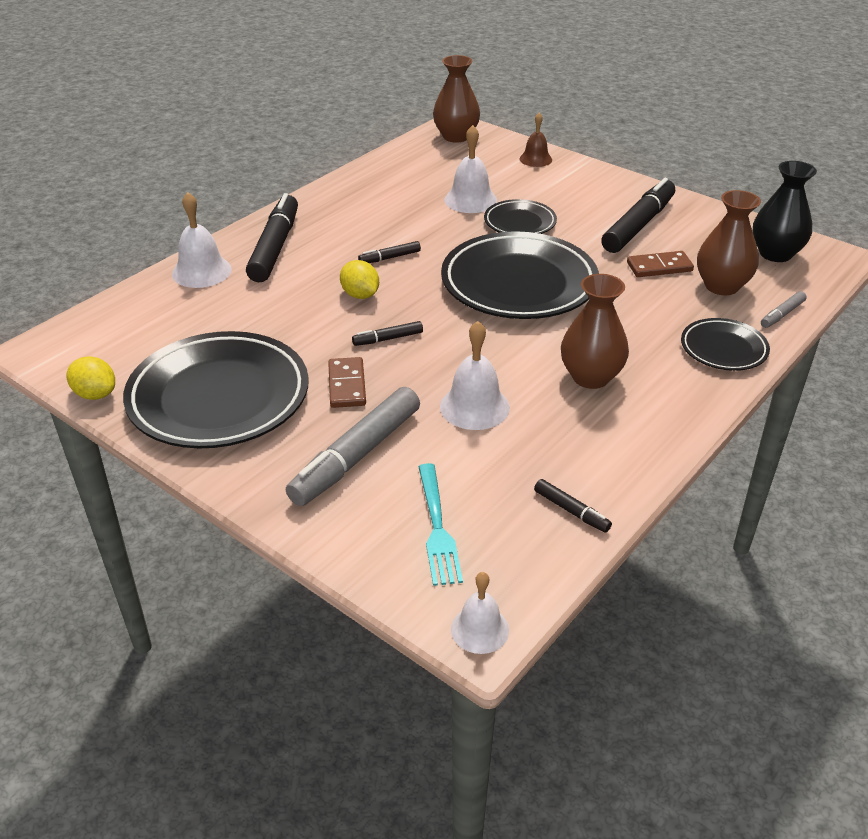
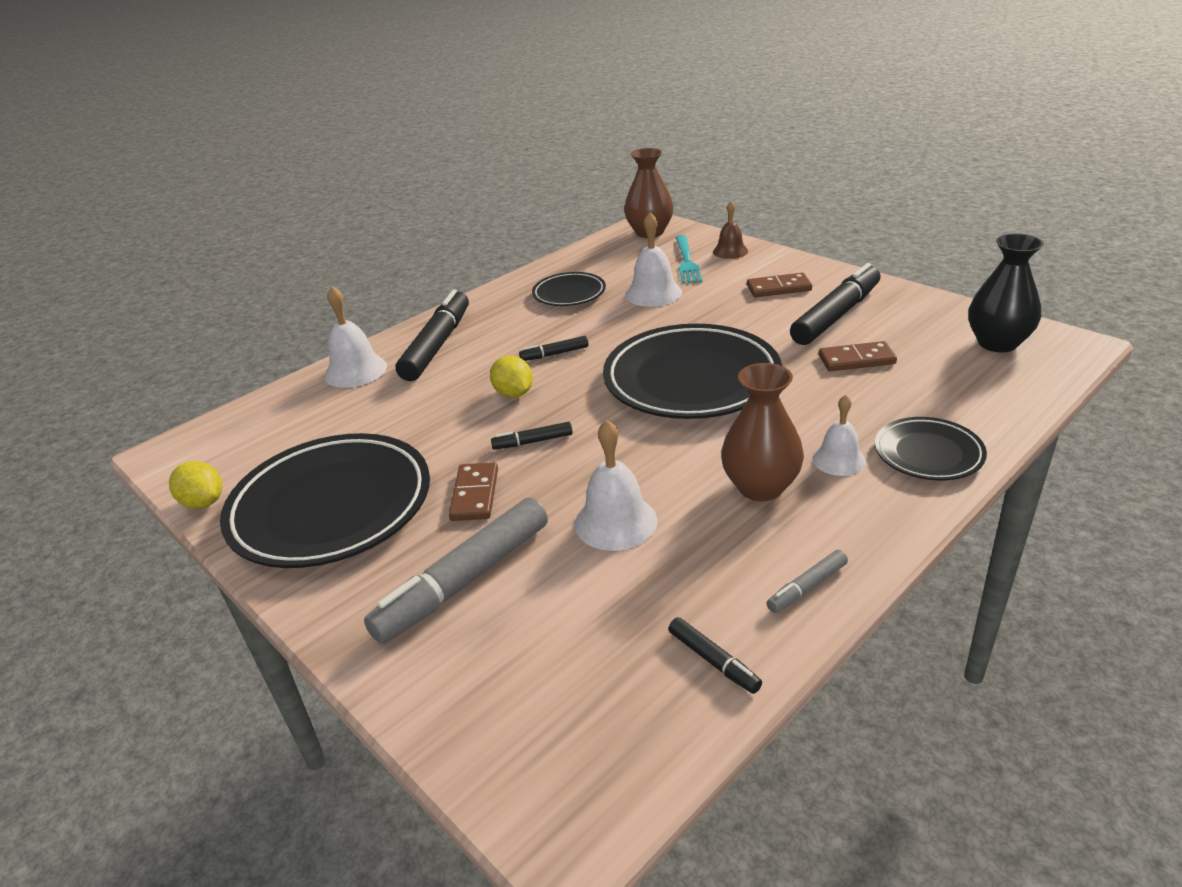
camera: 10 degrees right, 5 degrees down
(437, 527) = (540, 677): turquoise fork -> turquoise fork (687, 261)
(480, 629) = (566, 830): white bell -> white bell (839, 459)
(520, 222) = (703, 315): black plate -> black plate (569, 294)
(585, 198) = (779, 288): none -> brown domino
(721, 286) = (930, 380): brown vase -> none
(782, 314) = (1004, 412): grey marker -> grey marker (807, 587)

